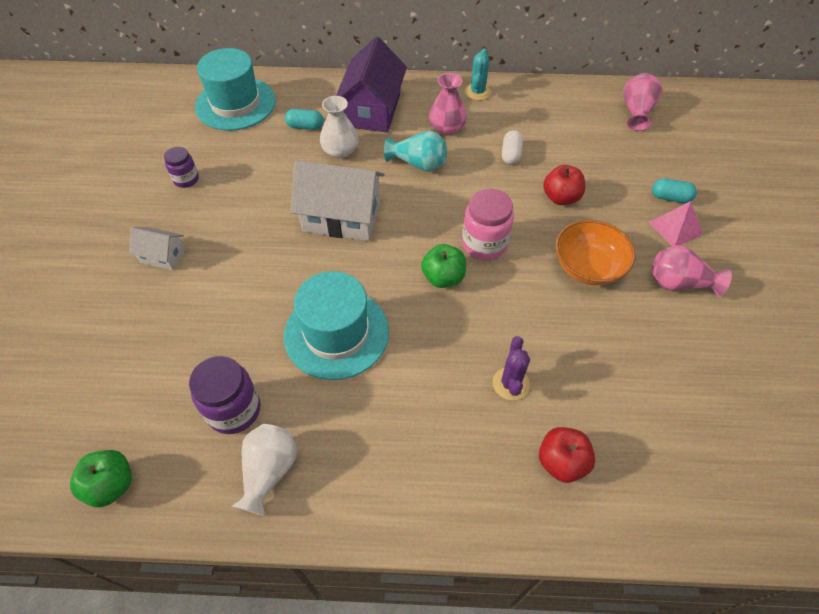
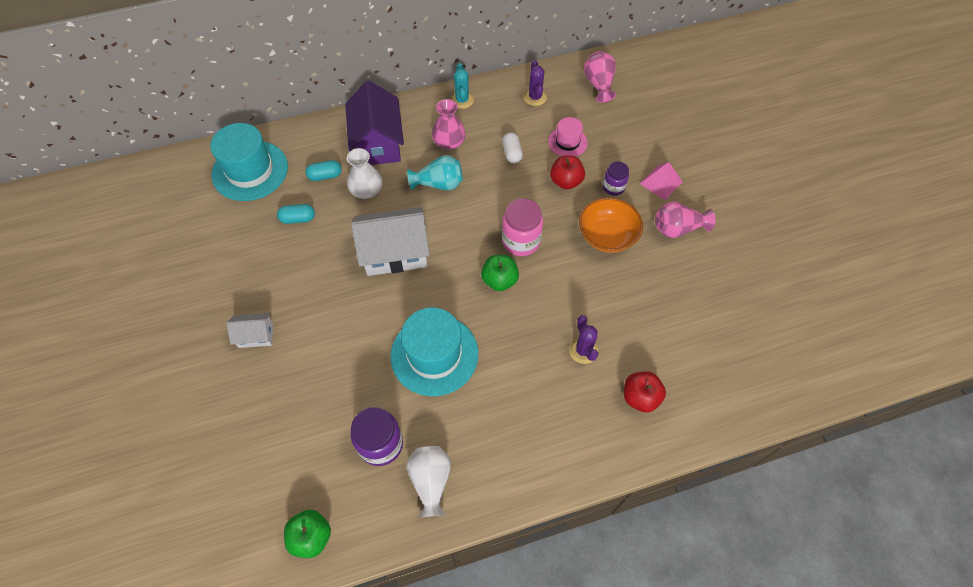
camera: 20 degrees left, 5 degrees up
(186, 179) = (241, 258): purple jar -> purple jar (613, 187)
(558, 107) = (535, 97): none -> purple cactus
(578, 159) = (567, 142): none -> pink hat
(670, 197) = (649, 156): turquoise capsule -> turquoise capsule (298, 219)

